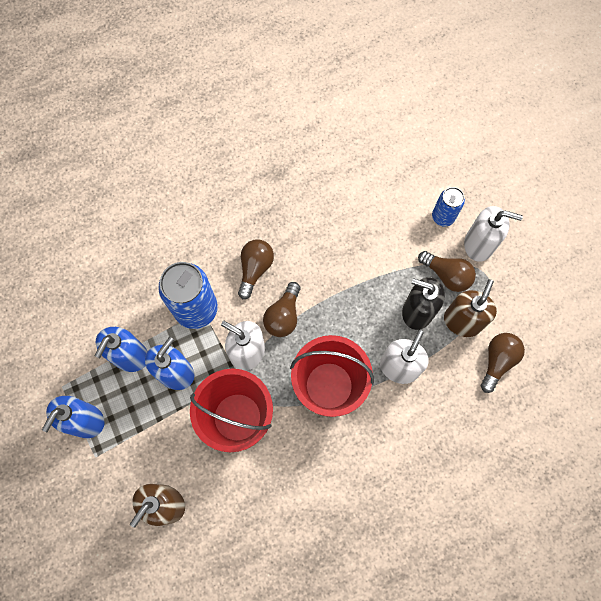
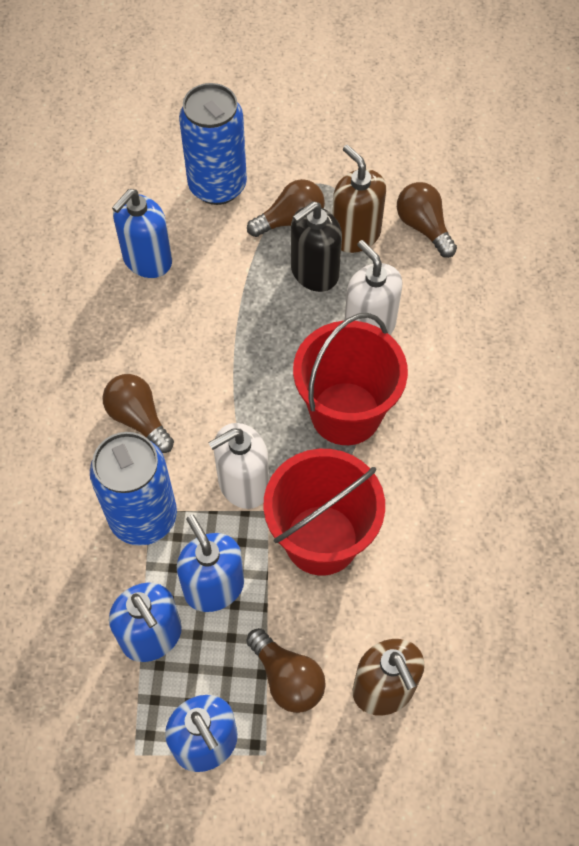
camera: 60 degrees left, 10 degrees down
(283, 316) = (223, 417): brown light bulb -> brown light bulb (287, 678)
(362, 209) = (147, 260): none -> blue soap dispenser
(443, 217) = (217, 186): blue can -> blue can, size x1.79
(479, 244) = (276, 170): white soap dispenser -> none

